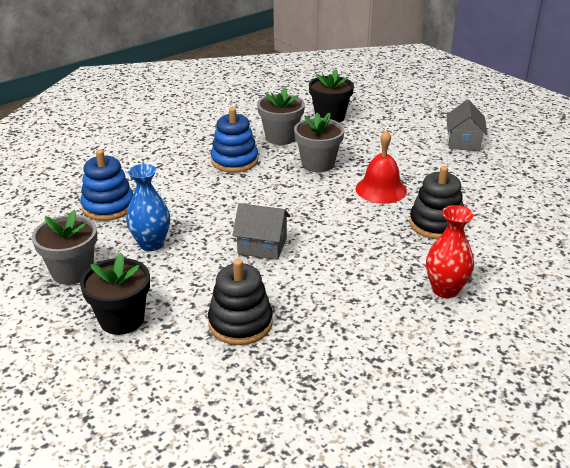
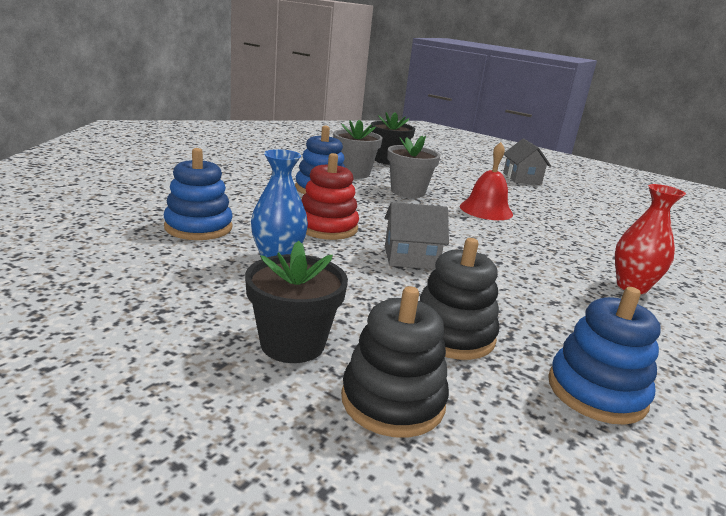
camera: 20 degrees left, 10 degrees down
(72, 272) = (187, 293): grey flower pot -> none
(211, 209) = (327, 227): none -> red stacking toy
(313, 381) = (596, 392): none -> blue stacking toy
(436, 224) = (563, 235): black stacking toy -> black stacking toy (393, 401)

